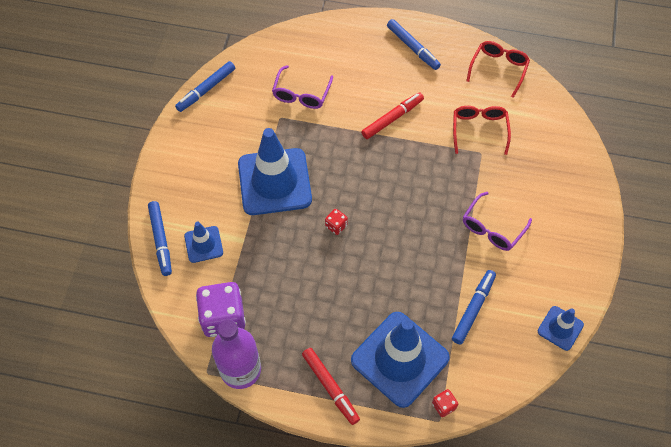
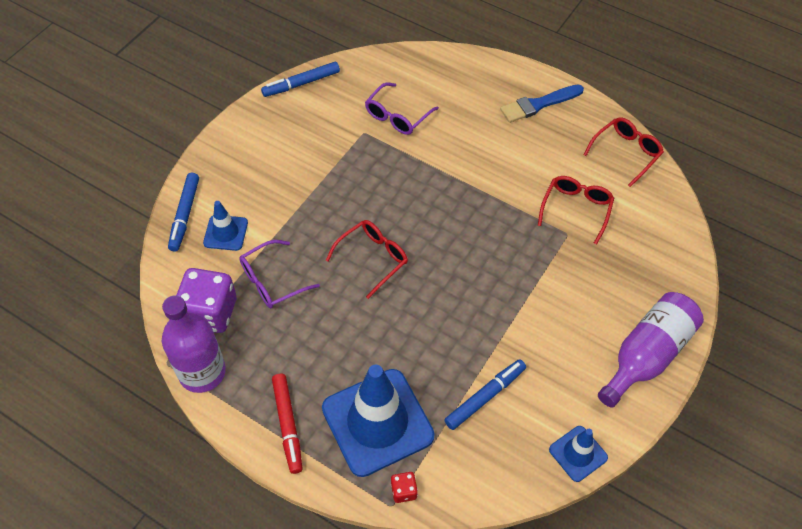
camera: 20 degrees right, 5 degrees down
(274, 182) = (328, 194): blue traffic cone -> none
(336, 226) = (372, 259): red dice -> red glasses
(392, 118) = (484, 169): red marker -> none
(412, 48) = (538, 104): blue marker -> blue brush
(492, 228) = (546, 317): purple glasses -> purple glasses (272, 281)
(579, 232) = (647, 355): none -> purple bottle

